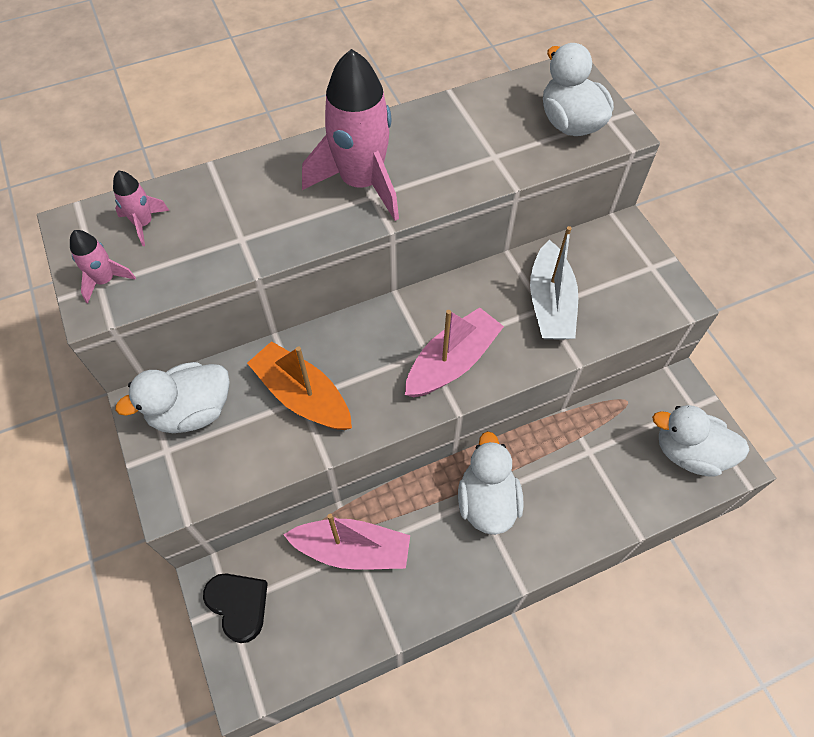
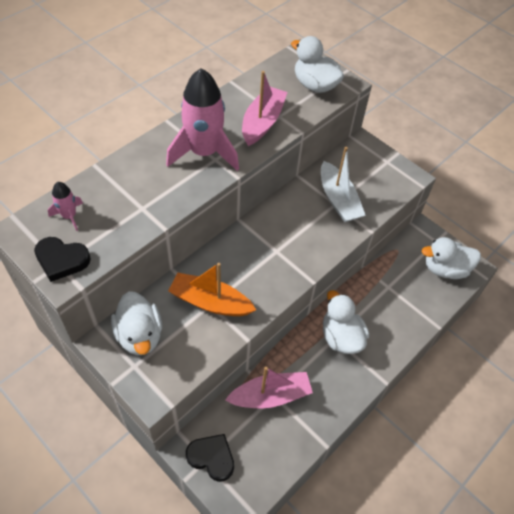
camera: 25 degrees left, 5 degrees down
(105, 280) = (62, 260): pink rocket -> black heart
(191, 411) = (140, 335): white duck -> white duck turned 60 degrees counterclockwise
(452, 362) = (295, 252): pink boat -> pink boat (262, 122)

